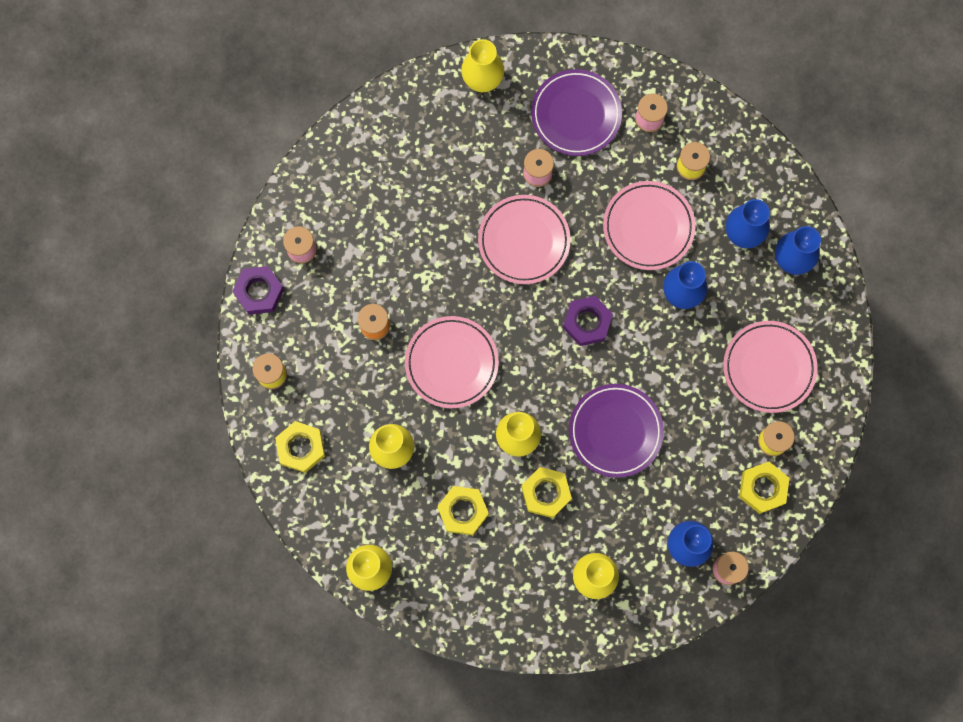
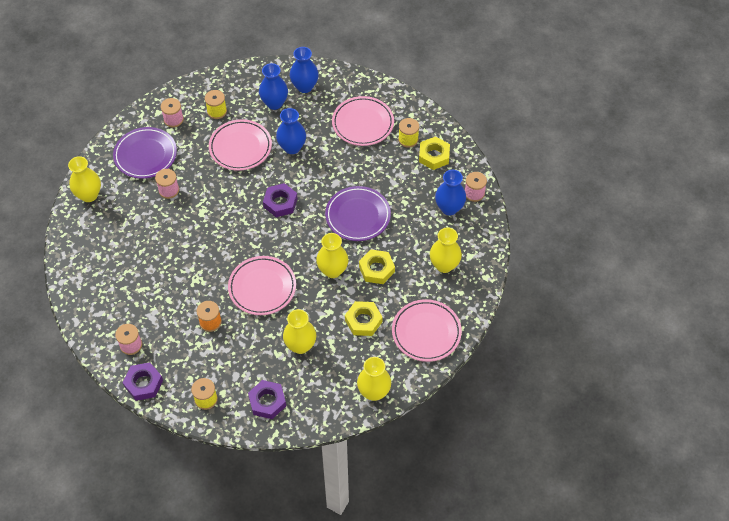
camera: 65 degrees left, 20 degrees down
(301, 448) = (267, 401): yellow nut -> purple nut
(524, 241) = (207, 215): pink plate -> pink plate (426, 332)

